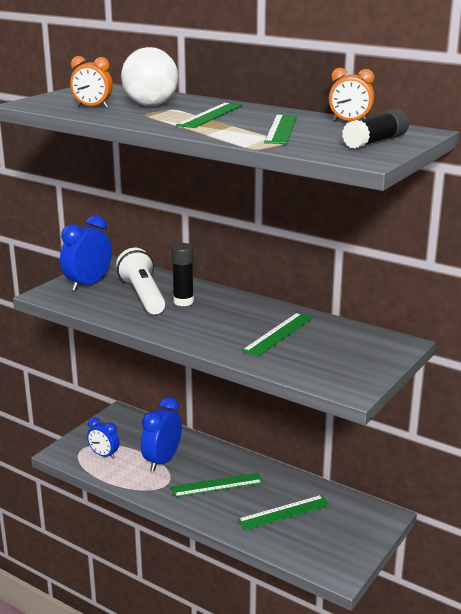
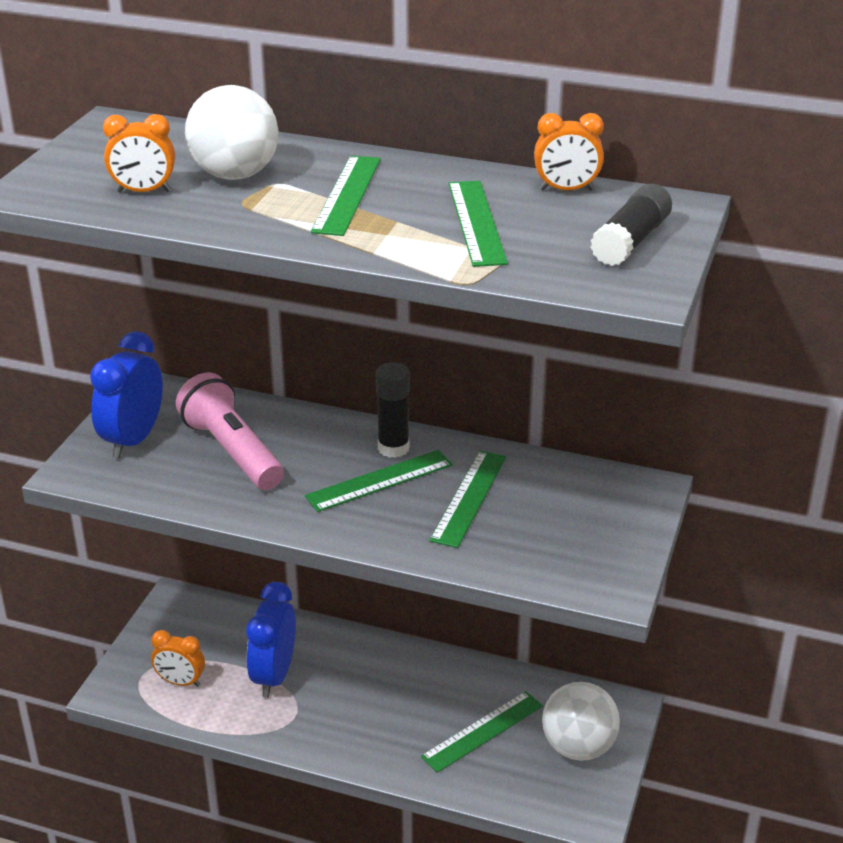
camera: 15 degrees left, 10 degrees up
(104, 455) = (180, 682): blue clock -> orange clock
(143, 296) = (232, 451): white flashlight -> pink flashlight
(183, 302) = (300, 454): black glue stick -> black glue stick (393, 448)
(217, 485) = (370, 703): green ruler -> green ruler (379, 481)
(345, 532) = (578, 747): none -> white ball

